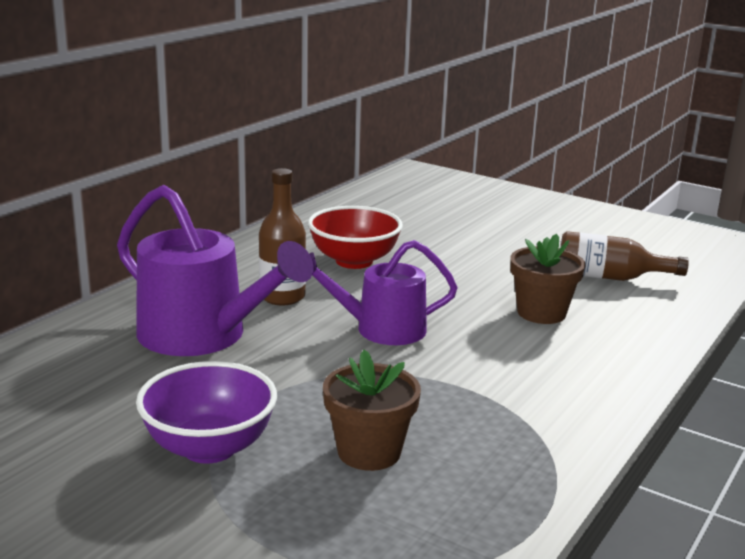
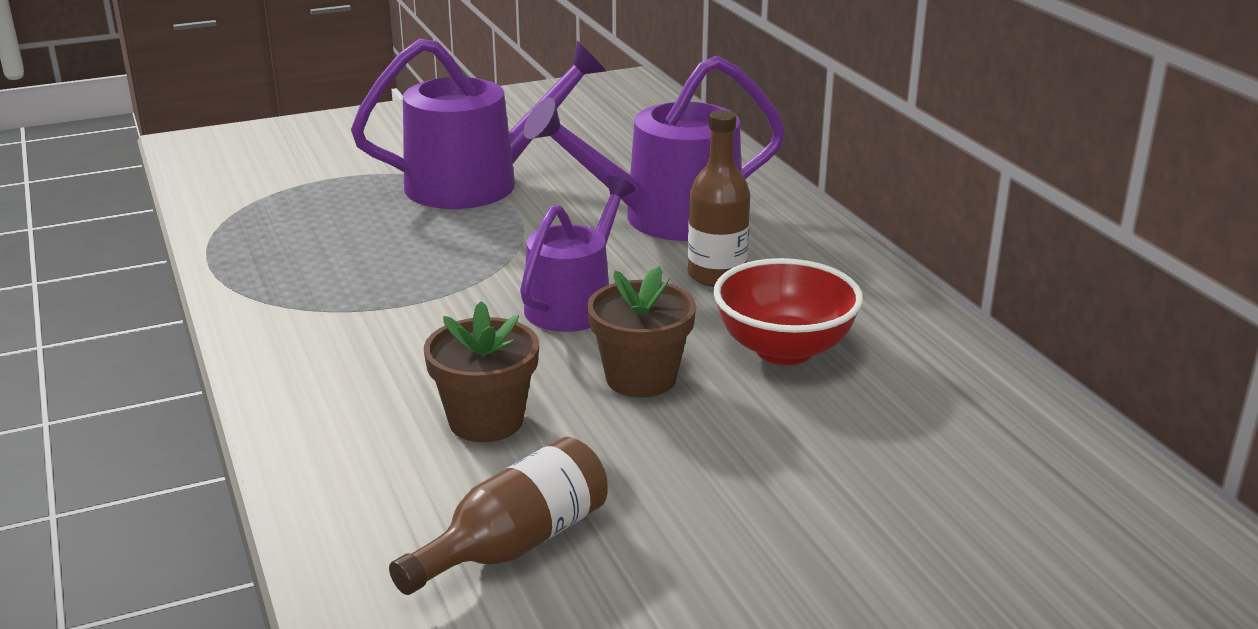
camera: 125 degrees right, 5 degrees up
(209, 447) = (476, 183): purple bowl -> purple watering can
(369, 452) = (383, 232): brown flower pot -> brown flower pot (641, 378)

